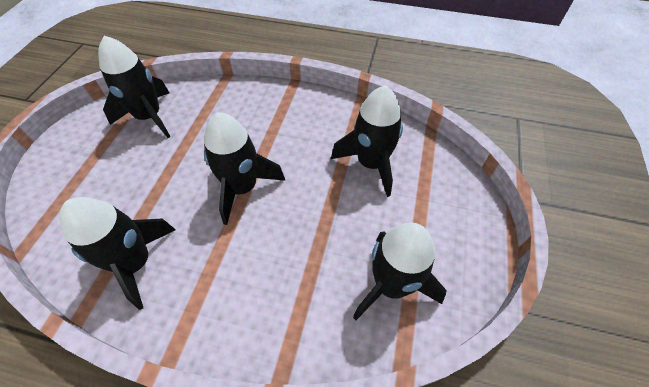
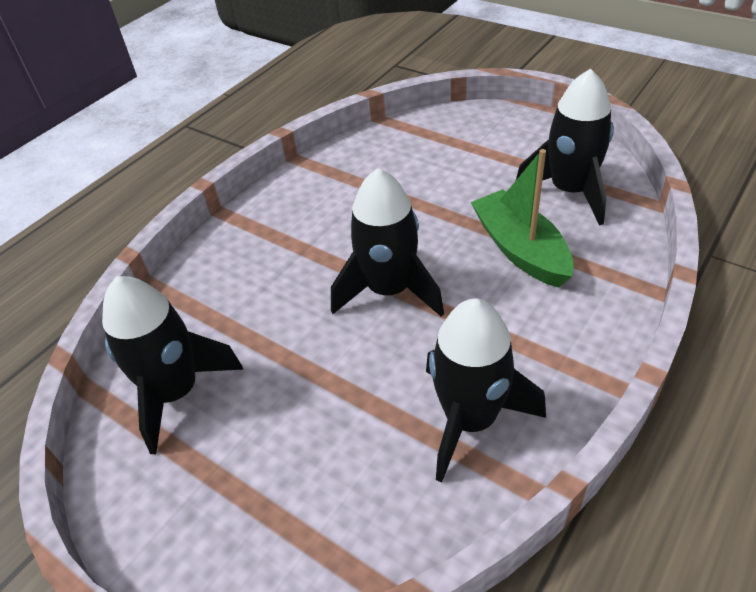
camera: 65 degrees left, 10 degrees down
(304, 260) = (520, 249): none -> green boat
(371, 163) = (407, 172): black rocket -> none

